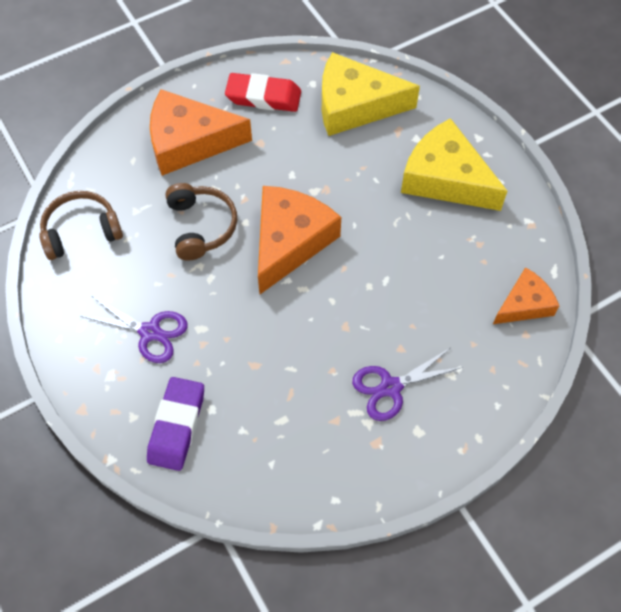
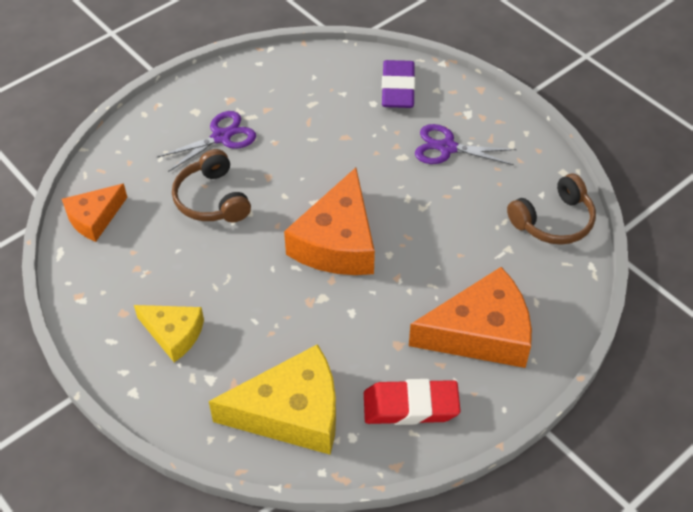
camera: 170 degrees right, 10 degrees down
(201, 226) = (434, 243): brown headphones -> brown headphones (212, 199)
(445, 178) = (173, 334): yellow cheese -> yellow cheese, size x0.58

